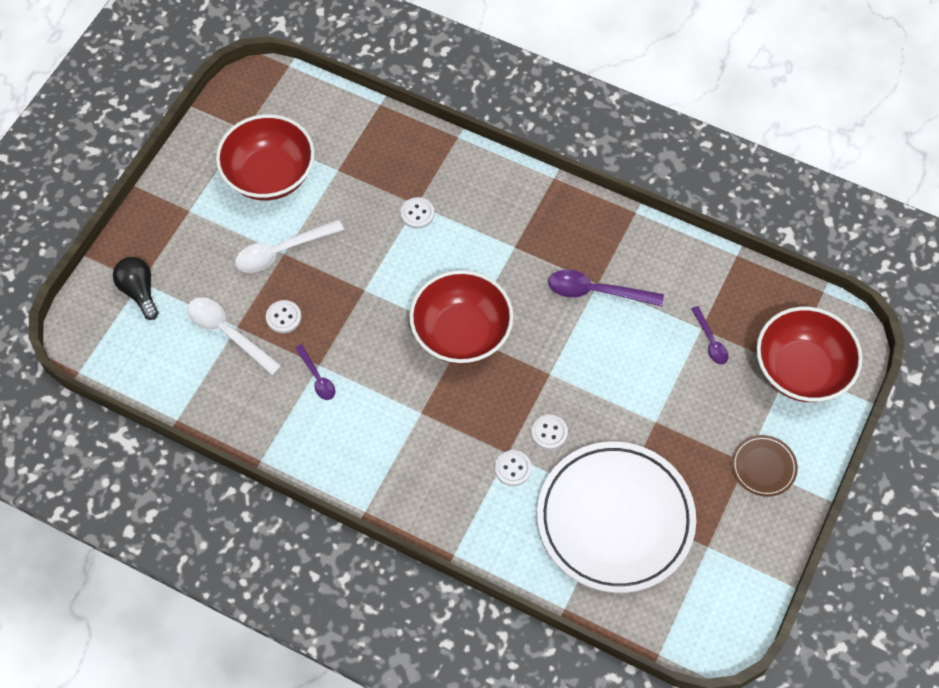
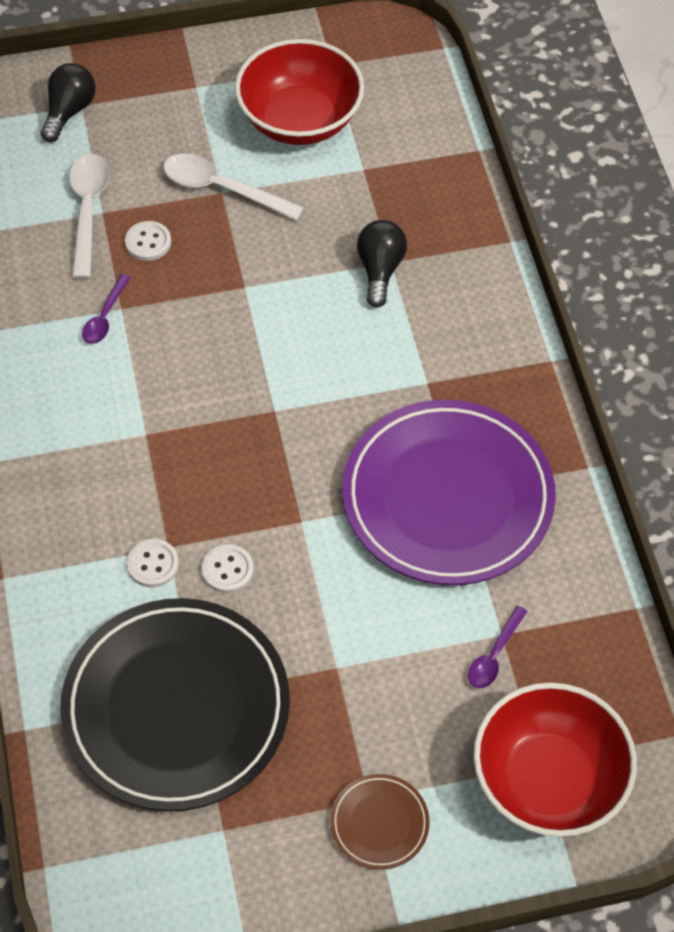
camera: 50 degrees right, 5 degrees down
(417, 214) = (380, 270): white button -> black light bulb
(461, 333) = (274, 406): red bowl -> none
(596, 291) = (447, 497): purple spoon -> purple plate
(615, 519) = (176, 708): white plate -> black plate

